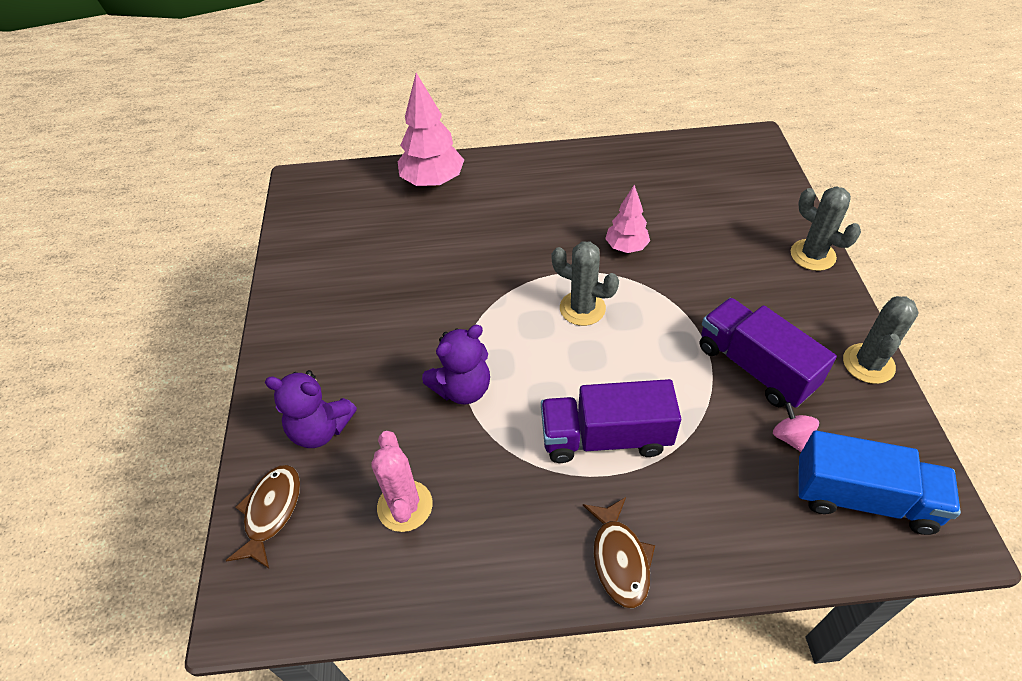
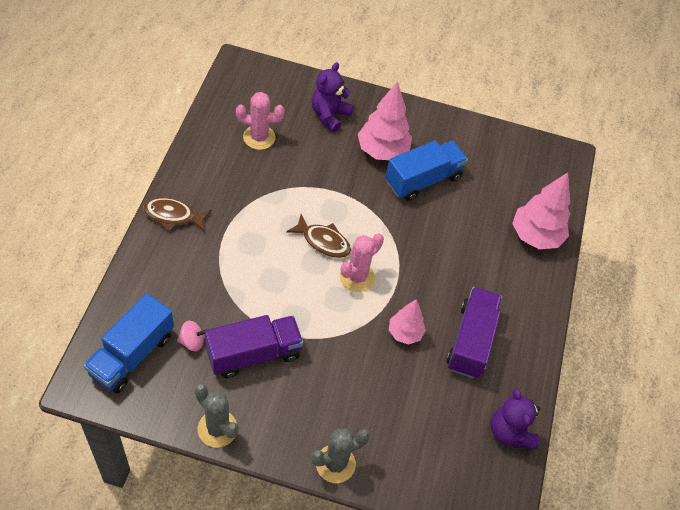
camera: 100 degrees right, 5 degrees up
(271, 512) = (287, 85): brown fish -> brown fish (323, 241)
(366, 346) = (382, 151): none -> pink tree
(397, 291) = (423, 180): none -> blue truck
(462, 388) = (323, 187): purple teddy bear -> purple teddy bear (509, 432)
(582, 308) = (357, 277): grey cactus -> pink cactus
(605, 437) = (249, 243): purple truck -> purple truck (471, 341)

